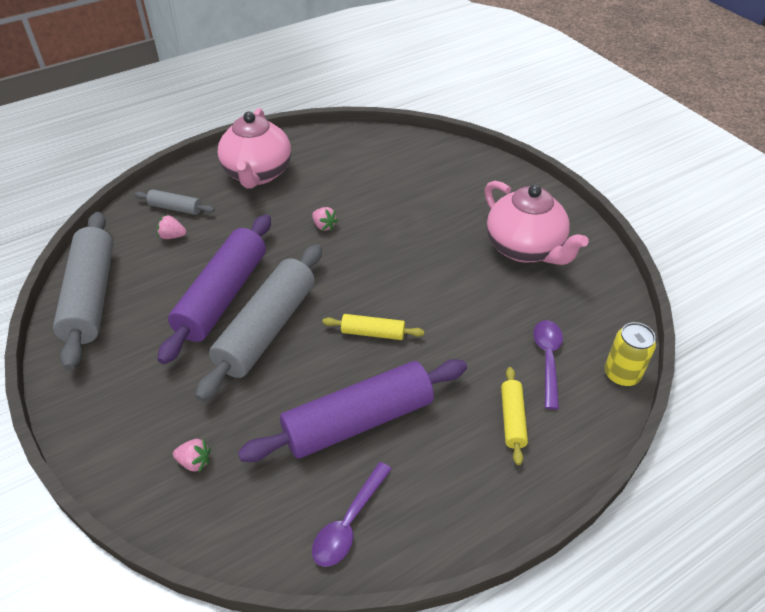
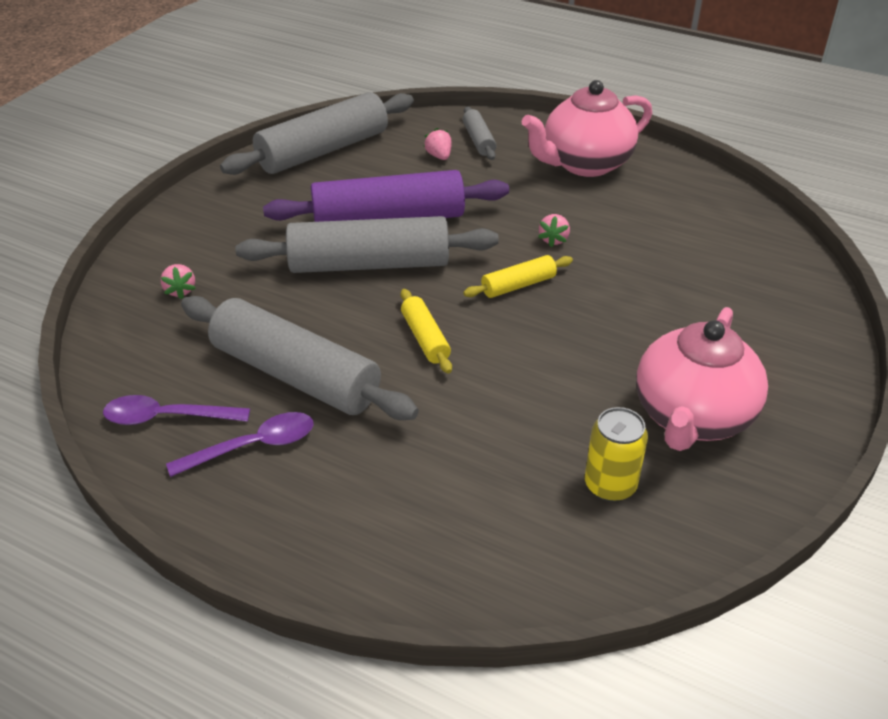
camera: 60 degrees right, 5 degrees down
(358, 421) = (295, 375): purple rolling pin -> grey rolling pin
(512, 419) = (384, 501): yellow rolling pin -> yellow rolling pin (518, 285)
(547, 359) = (507, 504): purple spoon -> purple spoon (253, 446)
(621, 374) = (542, 592): yellow can -> yellow can (610, 485)

